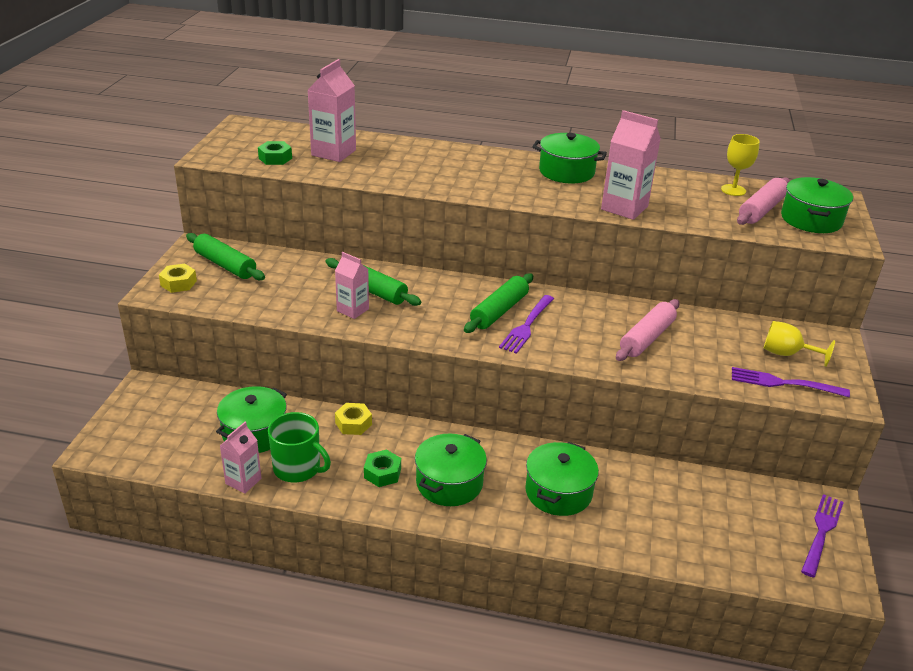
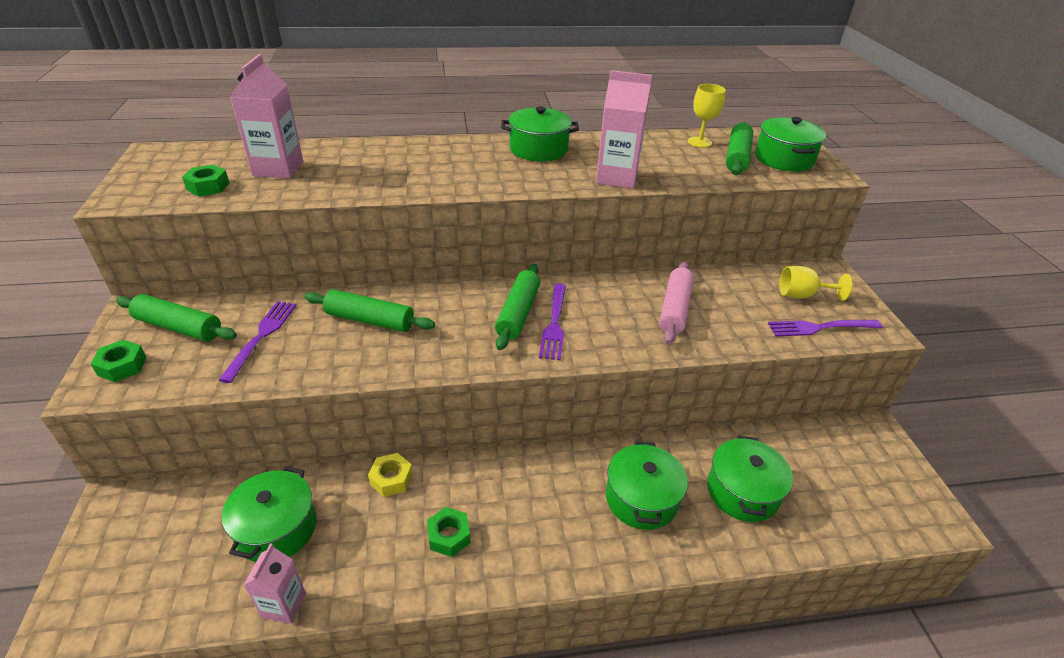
camera: 20 degrees left, 5 degrees up
(178, 283) = (122, 366): yellow nut -> green nut
(298, 468) = (347, 562): green mug -> none
(352, 310) = (357, 350): pink carton -> none
(449, 483) = (527, 525): green pot -> green pot (742, 492)
(761, 210) = (737, 157): pink rolling pin -> green rolling pin
(821, 532) = (889, 465): purple fork -> purple fork (261, 337)

